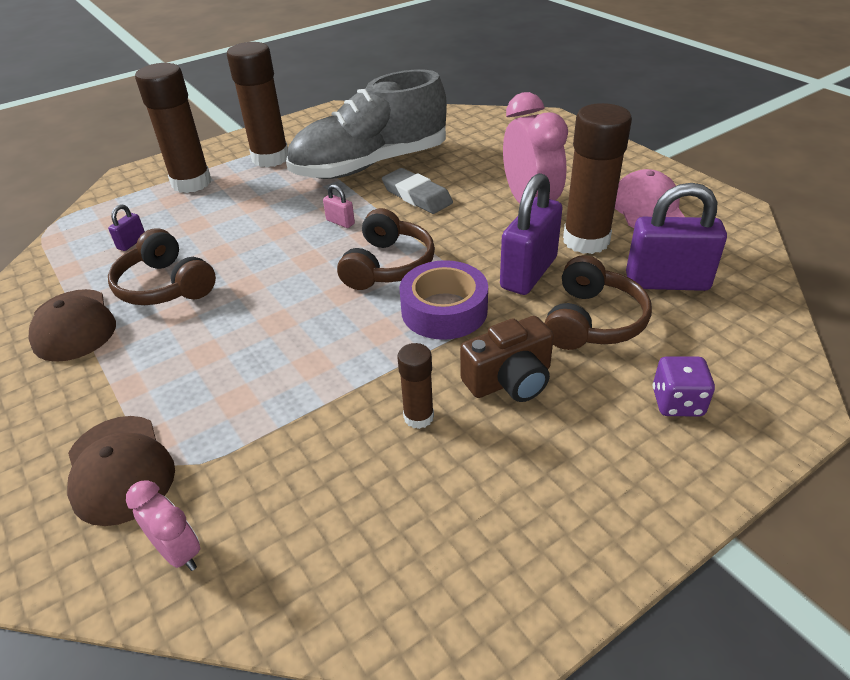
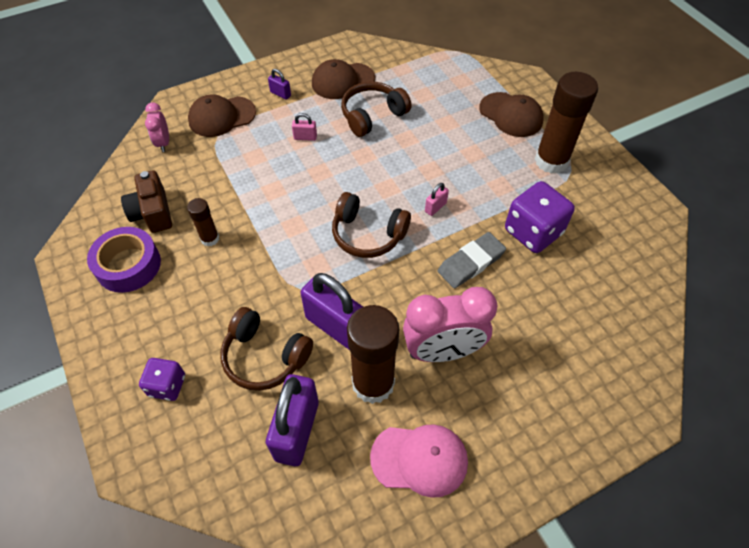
camera: 95 degrees right, 15 degrees up
(132, 243) = (428, 93): purple padlock -> purple padlock (280, 94)
(179, 552) = (163, 143): pink clock -> pink clock turned 120 degrees clockwise
(191, 183) = (511, 115): brown glue stick -> brown cap
(200, 347) = (305, 137): none -> pink padlock
(370, 165) = (533, 232): grey shoe -> purple dice
(444, 310) = (305, 263): purple tape -> purple tape (128, 265)
(510, 380) = (223, 291): brown camera -> brown camera (152, 213)

